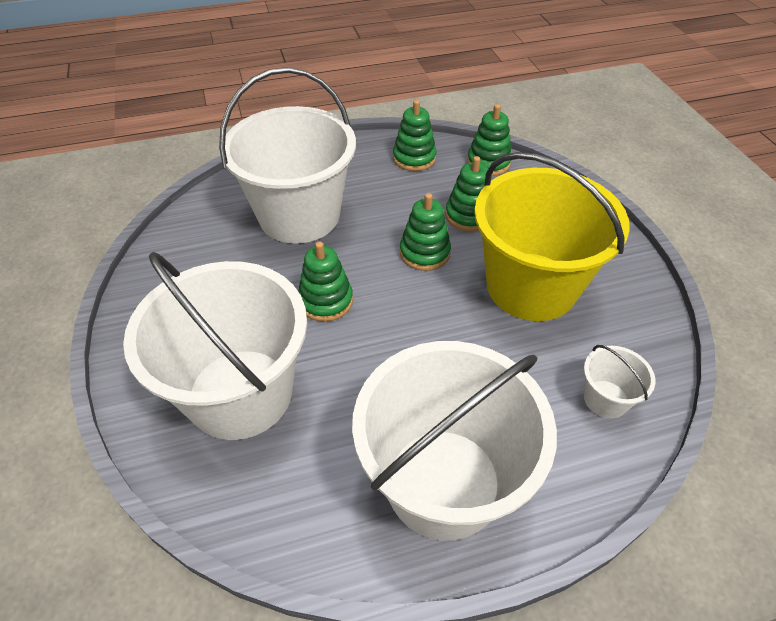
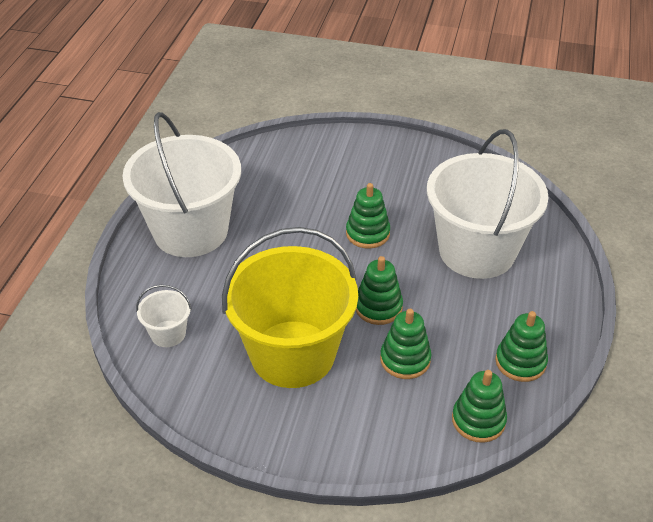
camera: 120 degrees right, 5 degrees down
(240, 393) = (320, 175): white bucket -> none

